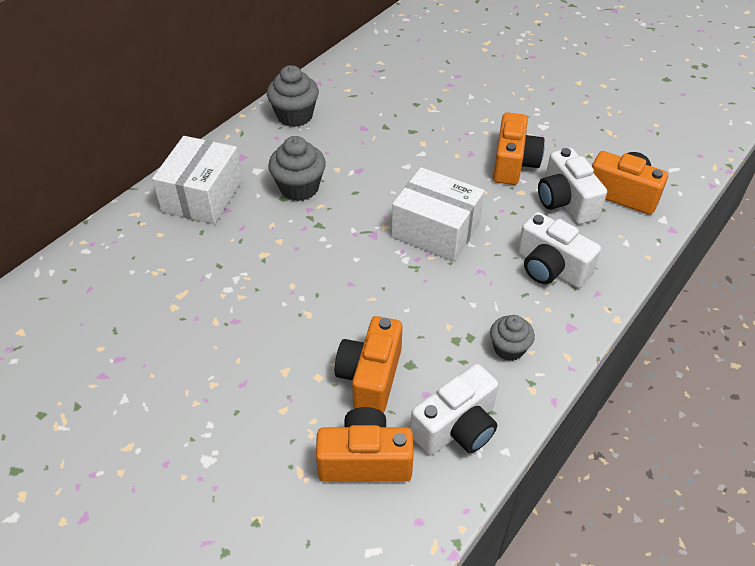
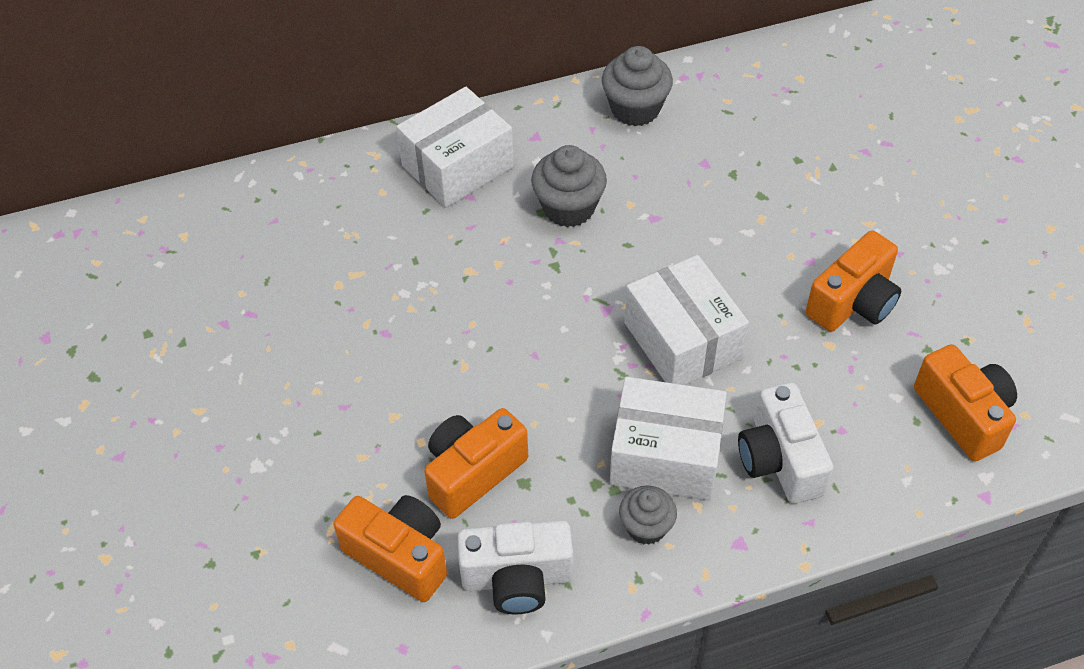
camera: 35 degrees right, 5 degrees up
(483, 300) = (665, 455): none -> white box
(565, 202) = (875, 386): white camera -> none

